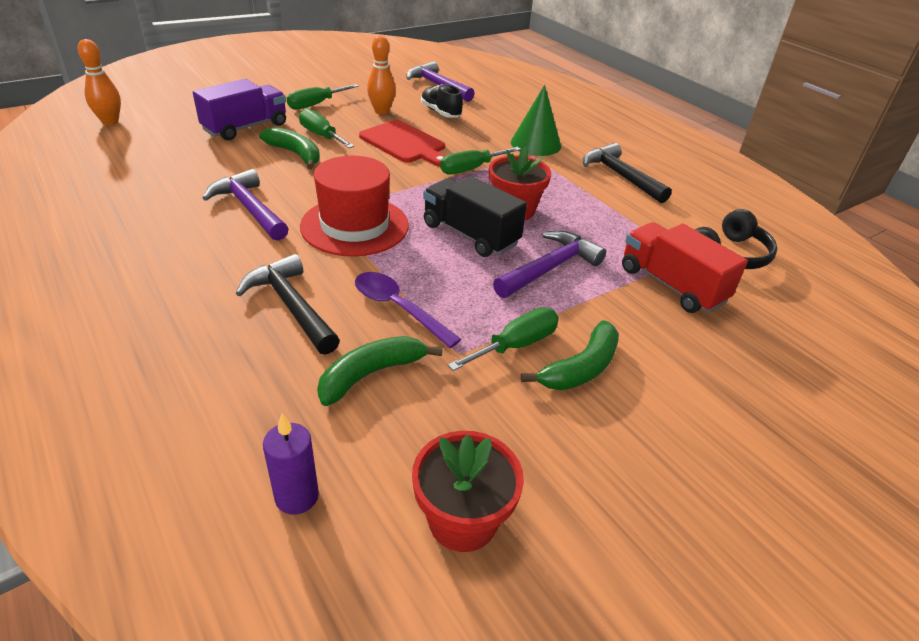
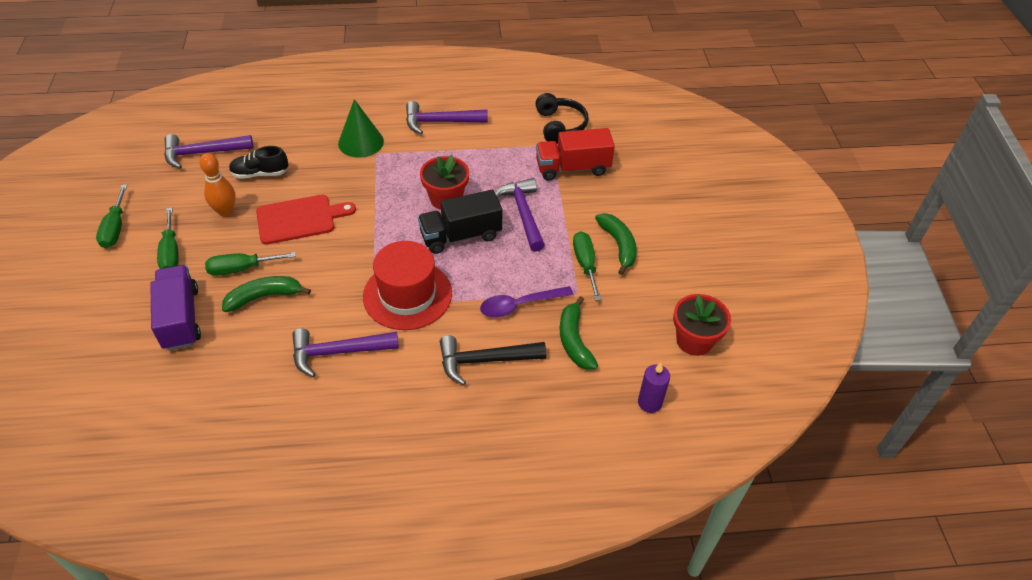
camera: 60 degrees left, 10 degrees up
(110, 122) = (76, 426): orange bowling pin -> none
(471, 169) = (372, 196): green screwdriver -> green screwdriver (115, 228)
(620, 176) = (440, 122): black hammer -> purple hammer

